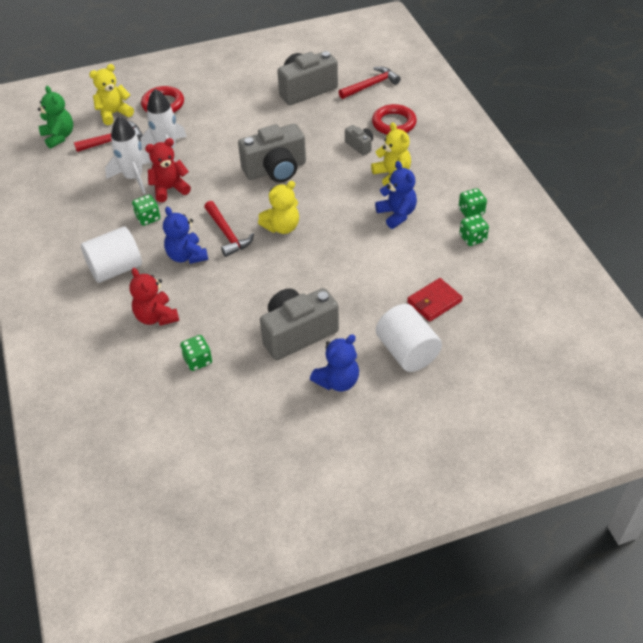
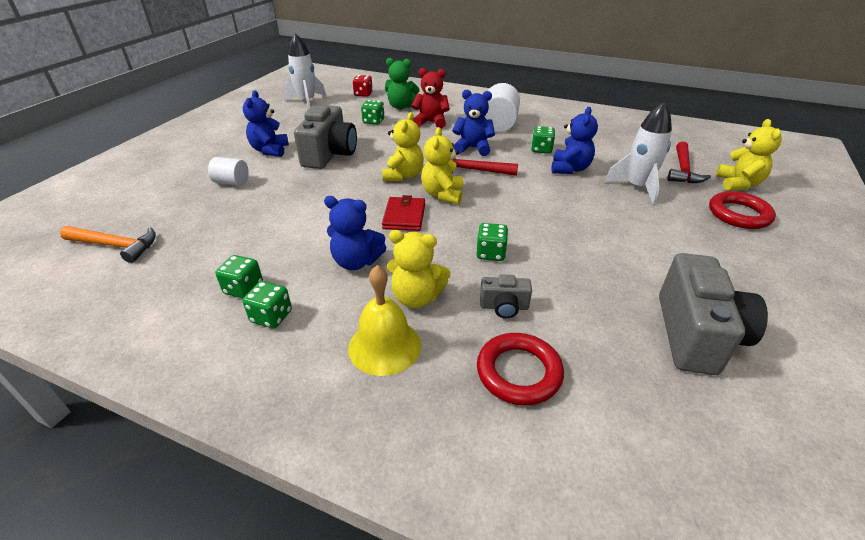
camera: 130 degrees right, 10 degrees down
(59, 137) = (713, 151): green teddy bear -> green teddy bear (401, 106)
(128, 433) = (363, 94): none -> red dice
(134, 177) = (607, 160): white rocket -> white rocket (307, 102)
(169, 189) = (570, 169): red teddy bear -> blue teddy bear
(275, 169) = (532, 228): grey camera -> none
(279, 264) = (403, 176): none -> yellow teddy bear
(322, 171) = (491, 253): none -> green dice
(371, 85) = (656, 420): red hammer -> none
(407, 352) = (232, 182): white cylinder -> white cylinder, size x0.59
(433, 165) = (384, 346): none -> yellow bell
(434, 302) = (237, 218): red wallet -> red wallet (404, 216)
(531, 330) = (116, 246): none -> orange hammer

